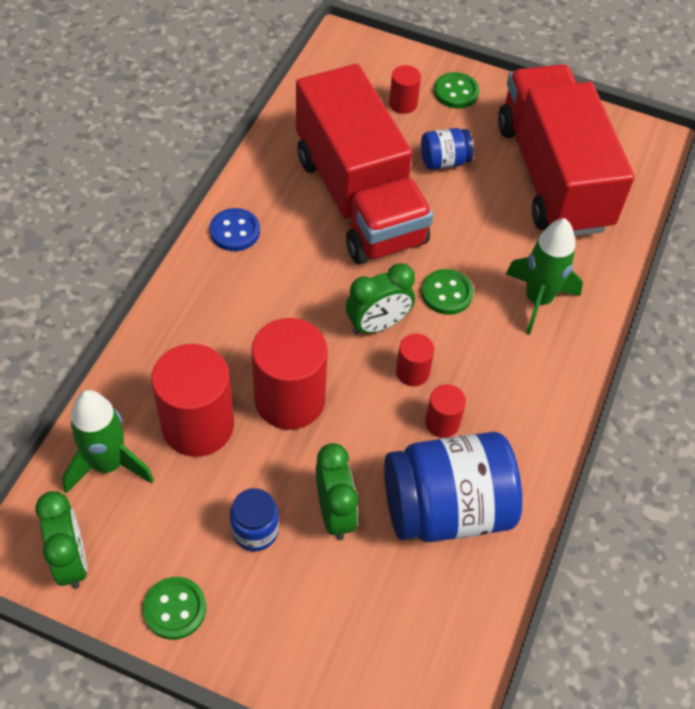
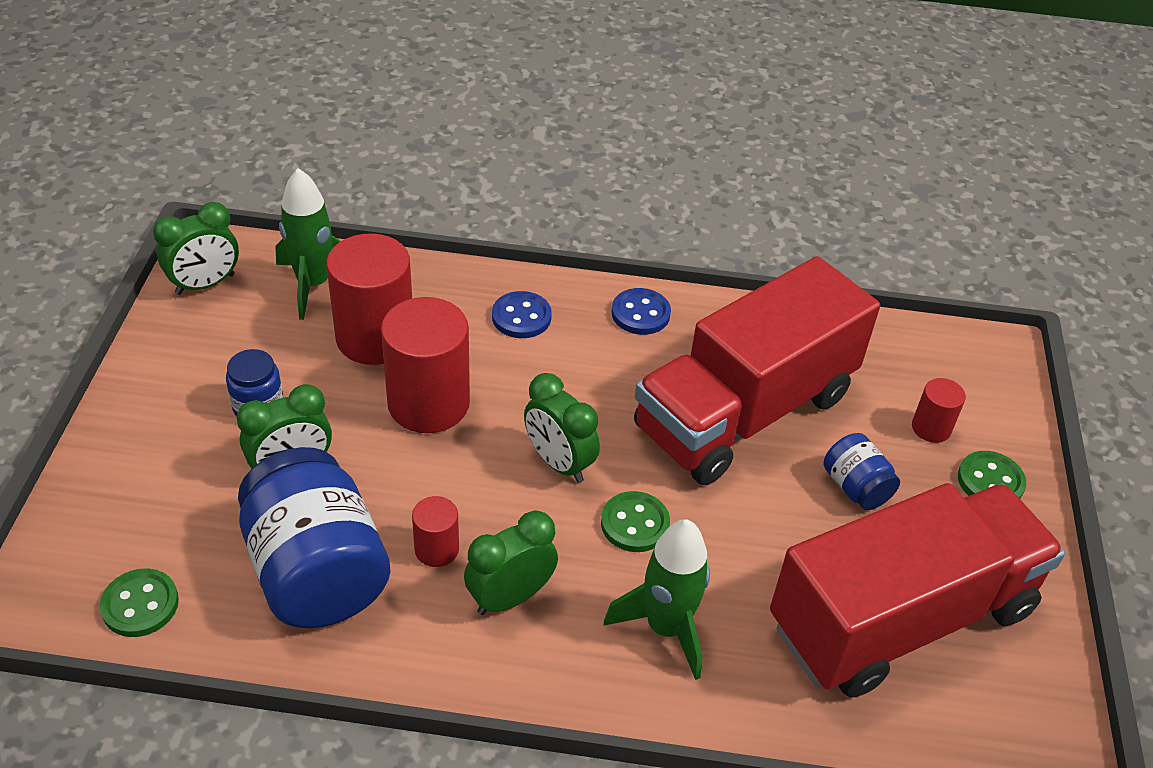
camera: 75 degrees right, 10 degrees down
(175, 609) = (162, 365): green button -> green button (140, 605)
(210, 312) = (521, 317): none -> blue button
(412, 372) = (501, 508): red cylinder -> none
(495, 384) = (510, 597): none -> green clock

